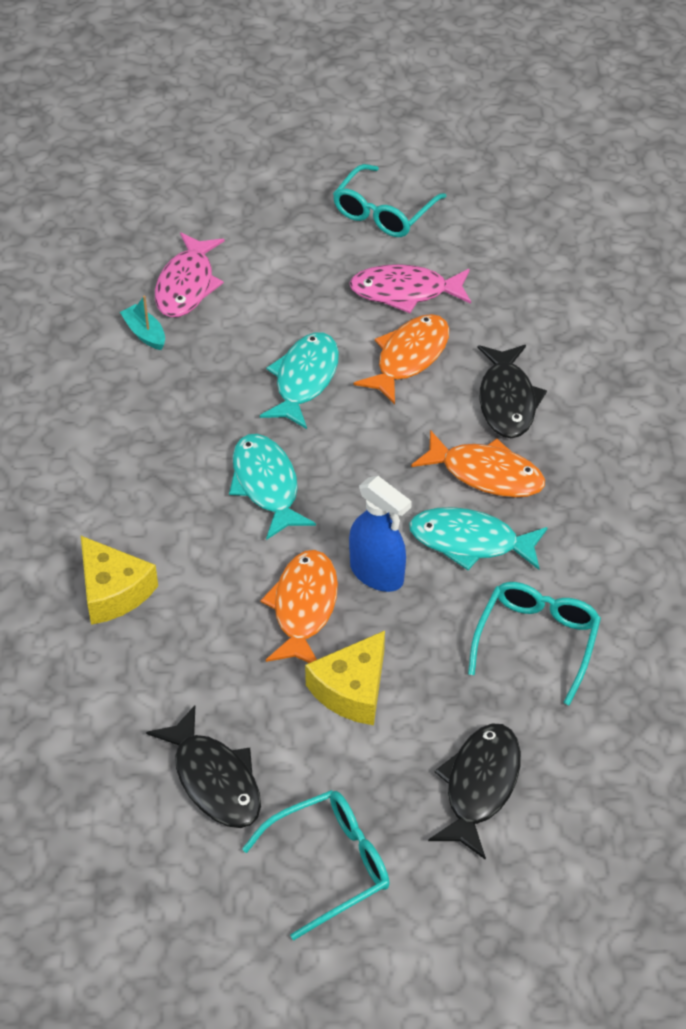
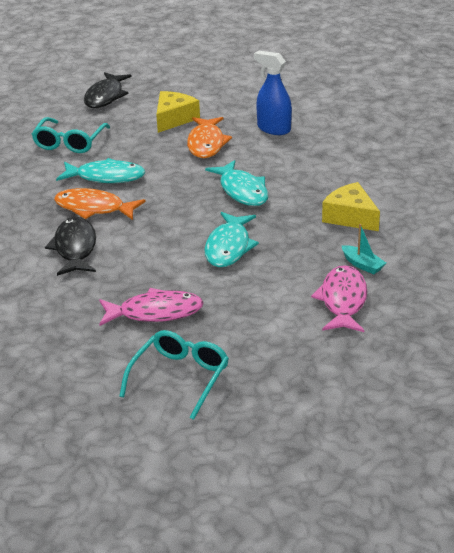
camera: 175 degrees right, 15 degrees down
(113, 591) = (321, 140): yellow cheese -> yellow cheese (350, 217)
(214, 779) = (240, 88): black fish -> none
(330, 865) = (177, 72): turquoise glasses -> none
(377, 573) = (164, 160): blue spray bottle -> blue spray bottle (273, 129)
(409, 358) = (150, 267): orange fish -> none

